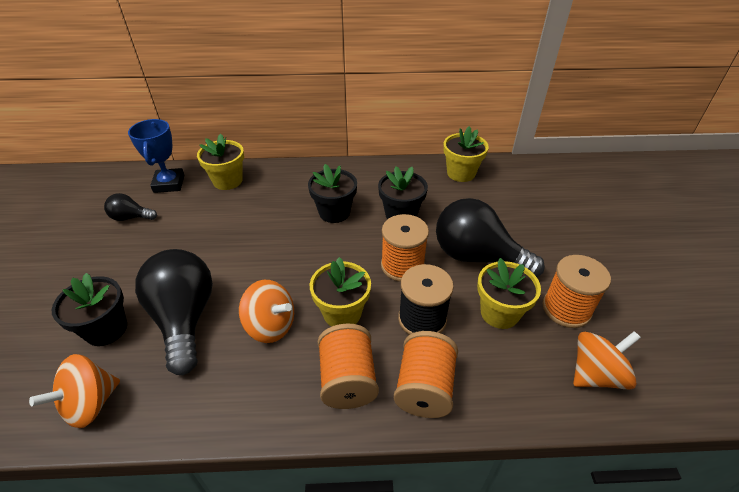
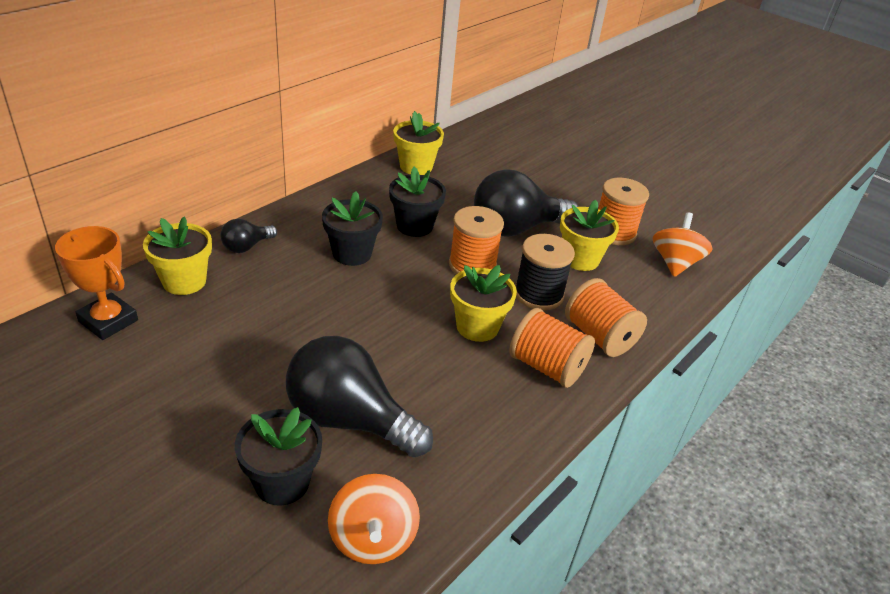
camera: 50 degrees left, 5 degrees down
(131, 217) = (118, 379): black light bulb -> black light bulb (246, 246)
(169, 184) = (108, 321): blue trophy -> orange trophy
(270, 326) = (435, 372): orange spinning top -> none

